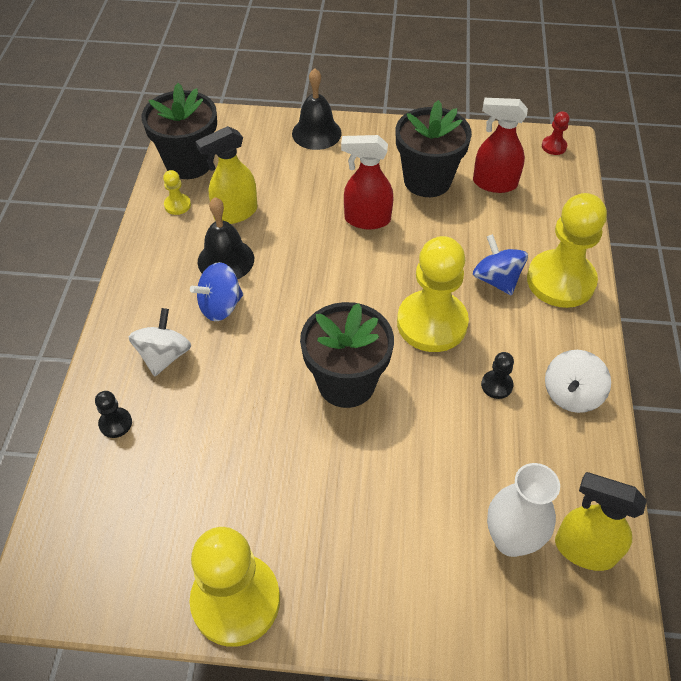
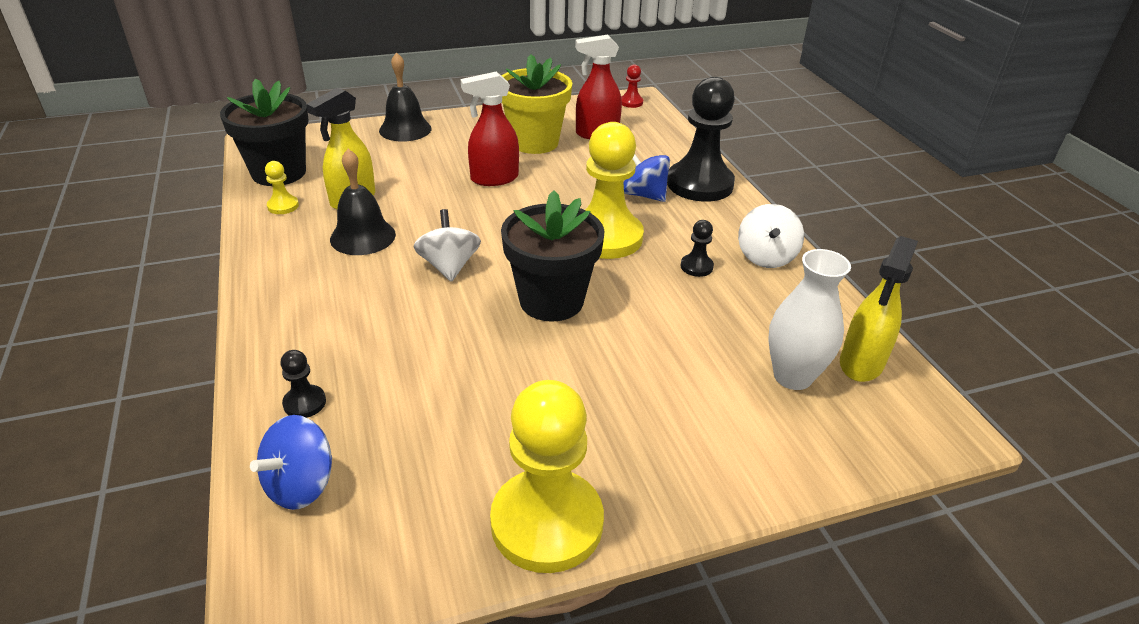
camera: 25 degrees left, 15 degrees down
(164, 356) = (334, 328): white spinning top -> white spinning top (449, 266)
(220, 306) = (378, 273): blue spinning top -> blue spinning top (301, 485)
(427, 180) = (534, 142): black flower pot -> yellow flower pot
(560, 281) = (699, 184): yellow pawn -> black pawn
(584, 549) = (861, 364): yellow spray bottle -> yellow spray bottle turned 60 degrees counterclockwise

